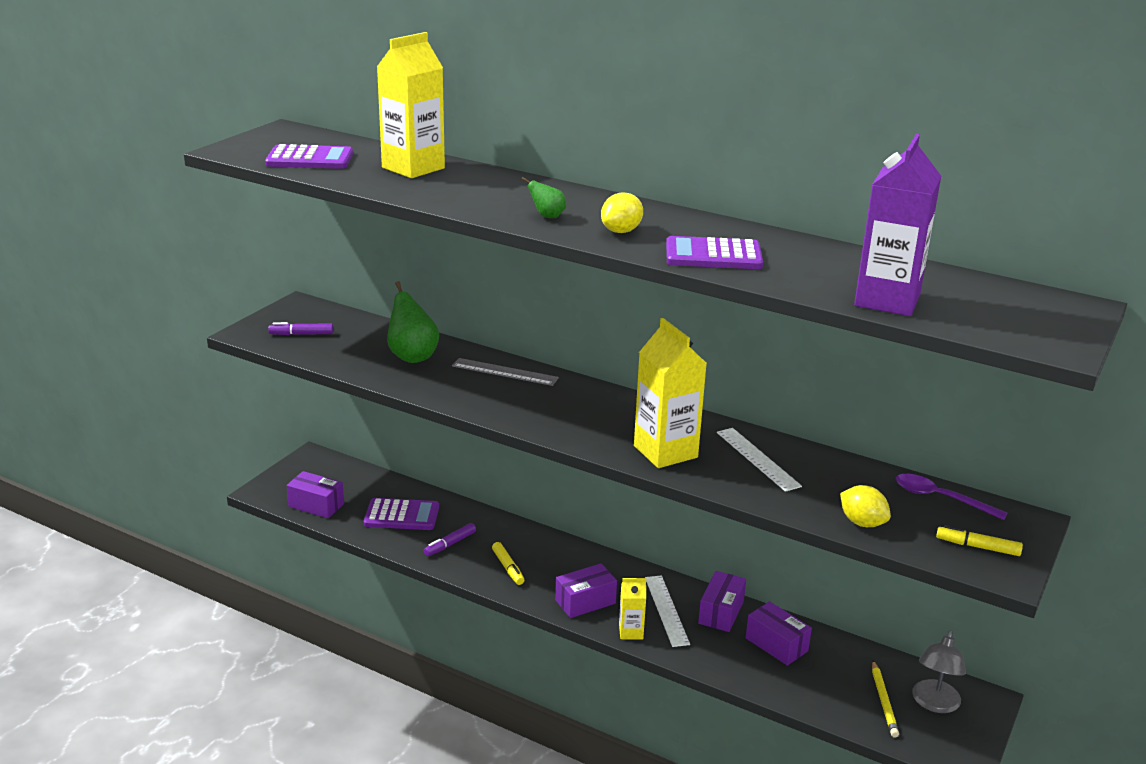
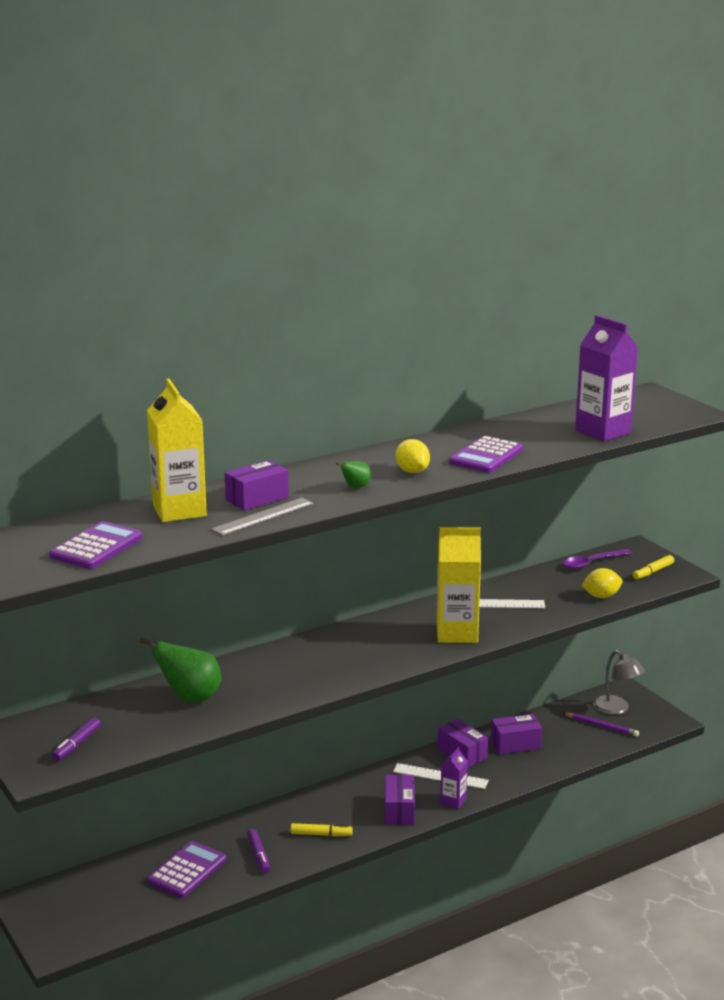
camera: 60 degrees left, 5 degrees down
(316, 505) = (117, 919): purple box -> purple box (257, 499)
(504, 372) = (267, 662): grey ruler -> grey ruler (263, 516)
(631, 632) = (453, 801): yellow carton -> purple carton
(883, 701) = (601, 726): yellow pencil -> purple pencil

